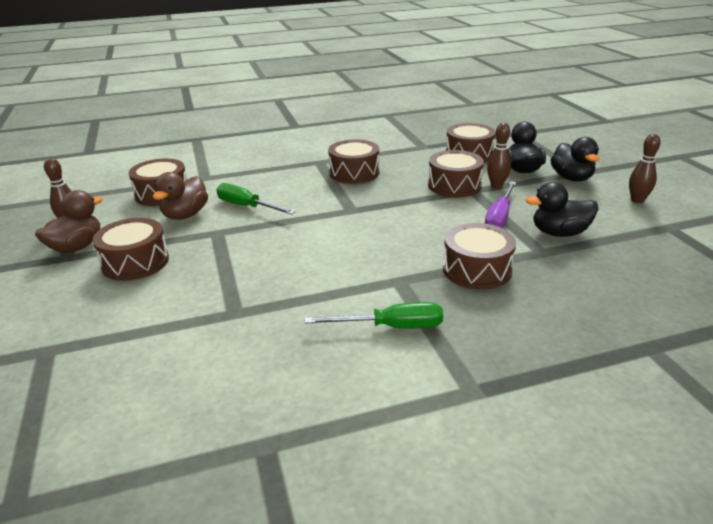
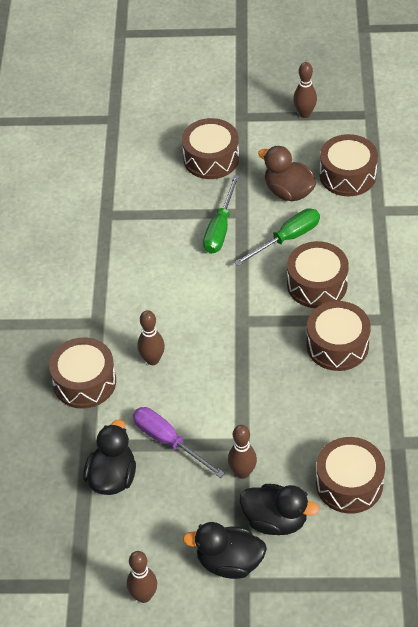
camera: 110 degrees right, 20 degrees up
(77, 247) = (256, 121): brown duck -> none
(391, 327) = (40, 300): green screwdriver -> green screwdriver (220, 228)
(422, 241) = (152, 360): none -> brown bowling pin
(454, 185) = (261, 431): brown drum -> brown drum (317, 284)

